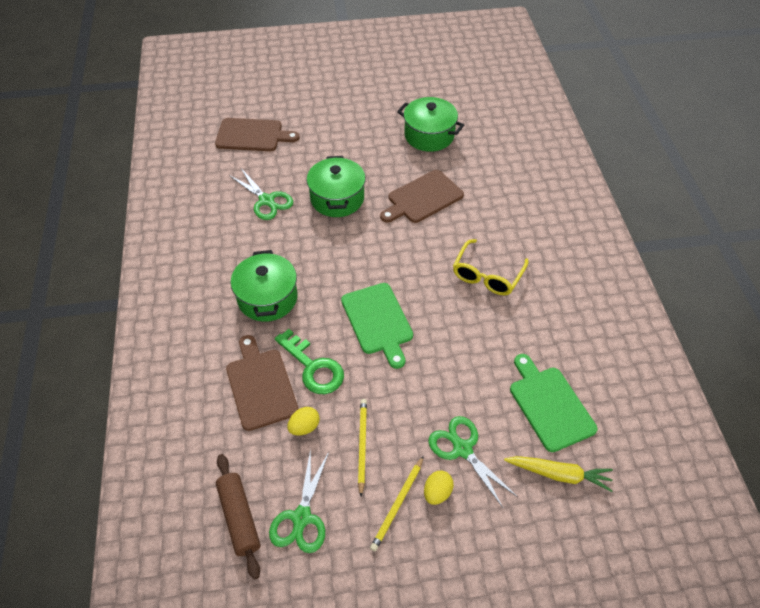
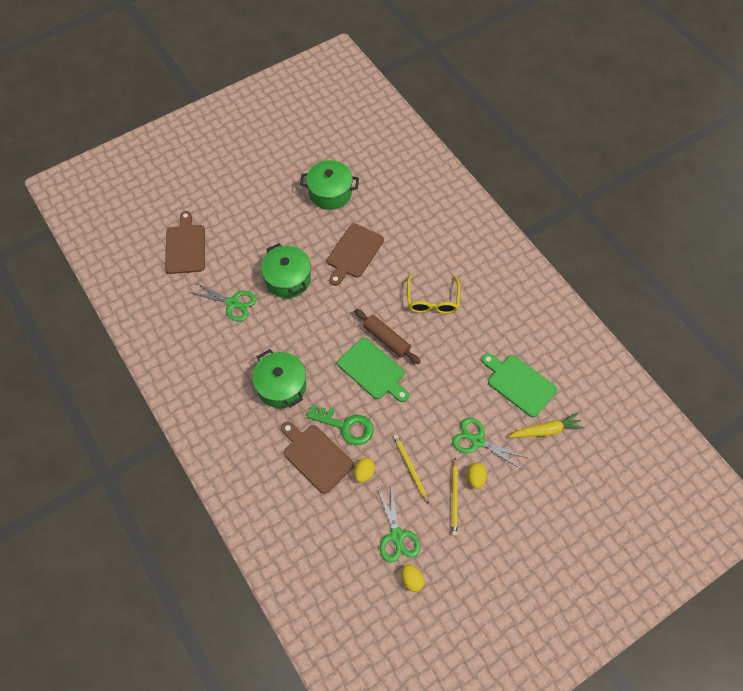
camera: 25 degrees left, 10 degrees up
(239, 518) = (355, 555): brown rolling pin -> brown rolling pin (386, 339)
(252, 135) = (185, 247): brown cutting board -> brown cutting board turned 75 degrees counterclockwise
(290, 581) = (412, 580): none -> yellow egg

